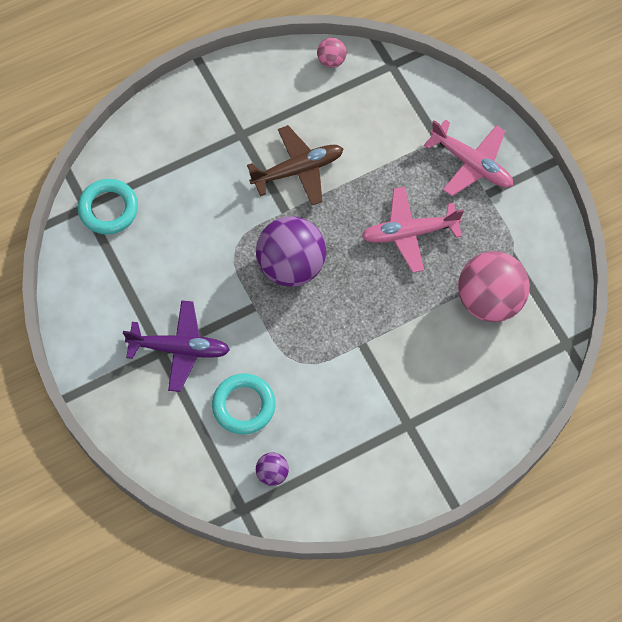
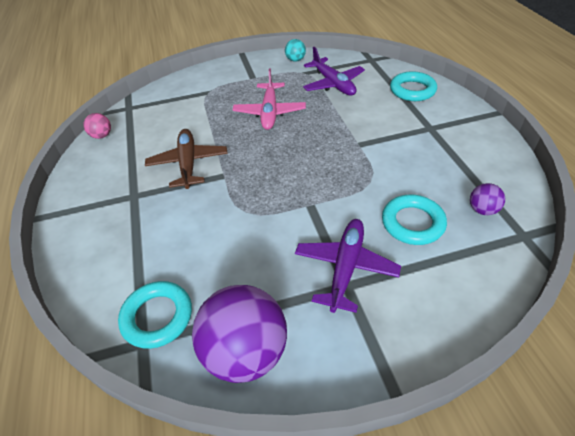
camera: 75 degrees left, 20 degrees down
(291, 265) = (276, 177): purple ball -> purple ball (246, 352)
(471, 163) = (227, 81): pink plane -> none
(489, 300) = (333, 84): pink ball -> purple plane
(491, 403) = (412, 90): none -> turquoise ring
(546, 239) = (295, 60): none -> turquoise ball

